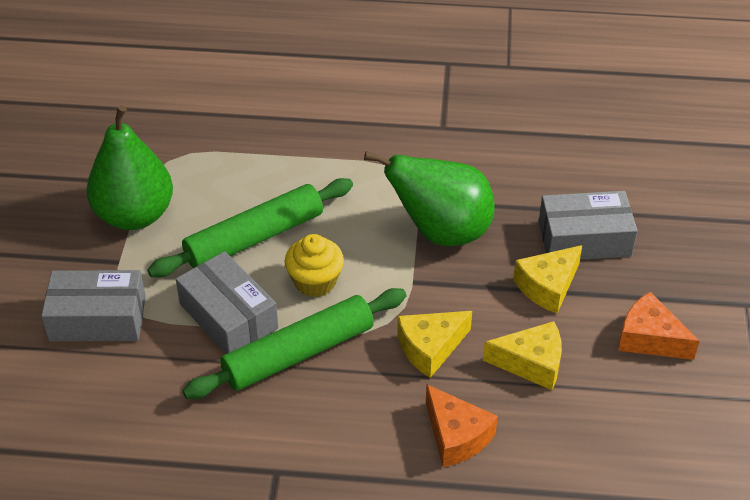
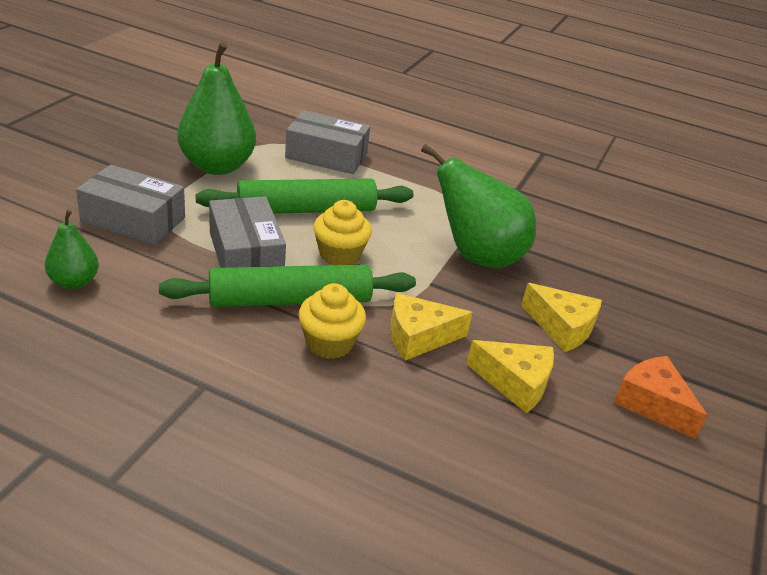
camera: 15 degrees right, 10 degrees down
(93, 413) = (74, 282): none -> green pear
(357, 386) = (329, 343): none -> yellow cupcake
(456, 436) = (404, 418): orange cheese -> none
(548, 286) = (562, 327): yellow cheese -> yellow cheese turned 120 degrees counterclockwise
(584, 238) = (615, 303): grey box -> grey box (326, 156)

